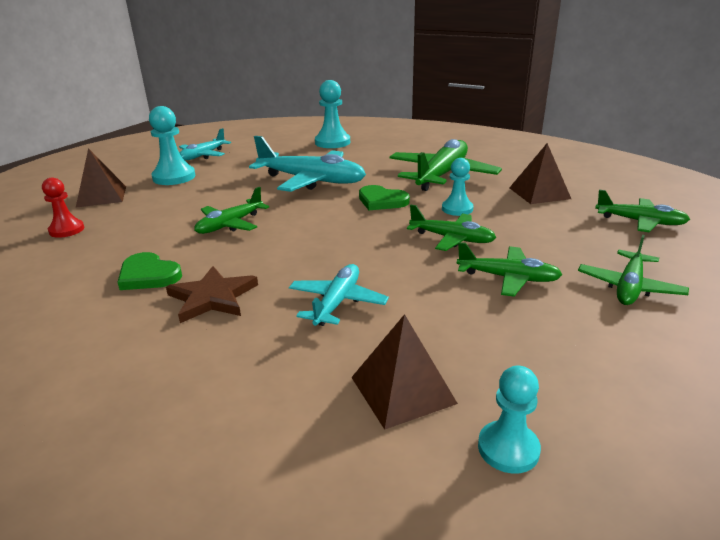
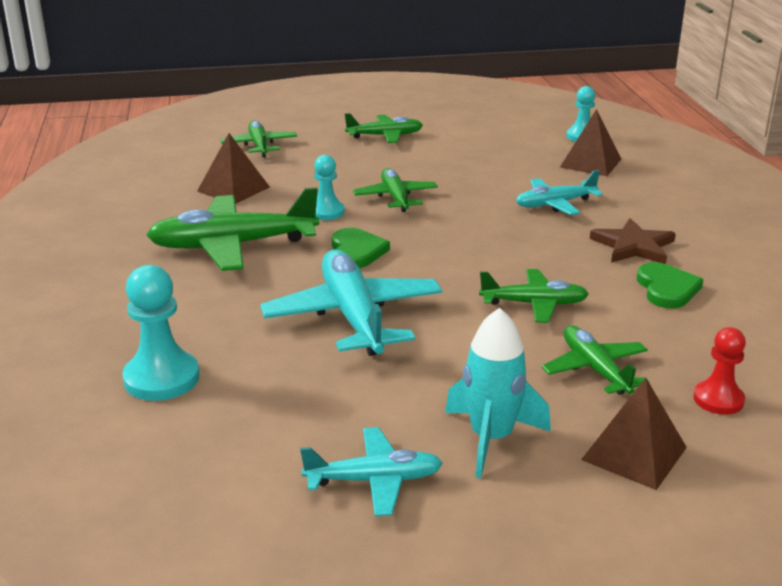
camera: 130 degrees left, 0 degrees up
(174, 177) = (491, 438): turquoise pawn -> turquoise rocket
(508, 278) = (429, 166): green plane -> green plane (595, 369)

